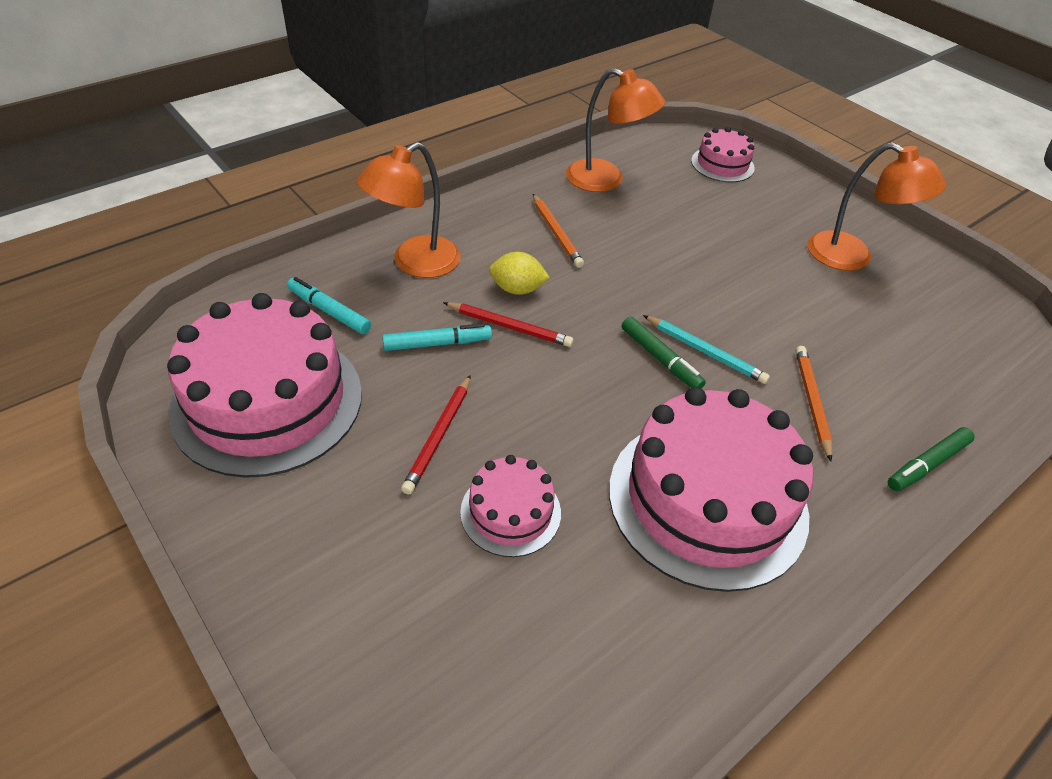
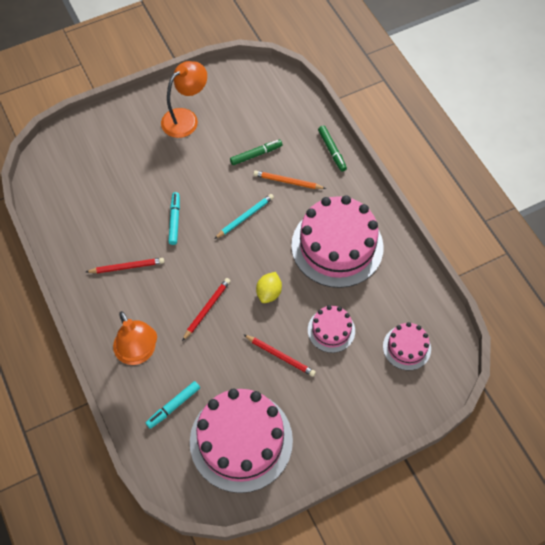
camera: 75 degrees left, 15 degrees up
(437, 344) = (213, 349): turquoise marker -> turquoise marker (174, 220)
(517, 289) = (176, 299): yellow lemon -> yellow lemon (269, 293)
(556, 233) = (127, 267): orange pencil -> red pencil
(606, 180) = (77, 225): orange lamp -> none
(660, 359) = (246, 240): green marker -> green marker (256, 154)
(722, 164) = (77, 151): pink cake -> pink cake (406, 347)

